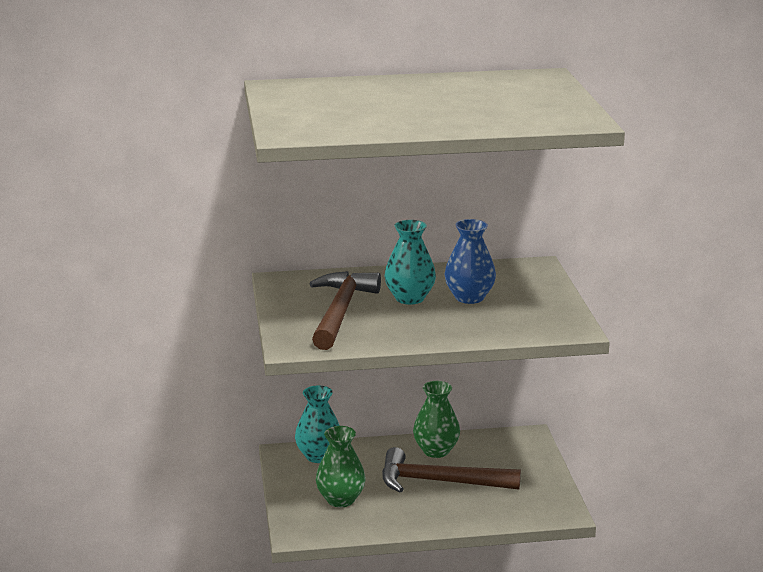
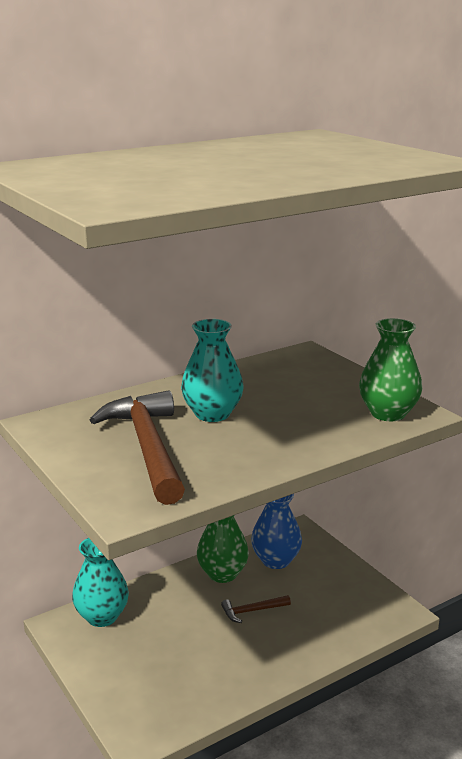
camera: 25 degrees left, 0 degrees up
(340, 499) = (161, 668): green vase -> green vase (388, 413)
(439, 481) = (252, 611): brown hammer -> brown hammer, size x0.43
(469, 297) = (275, 400): blue vase -> blue vase (276, 560)

